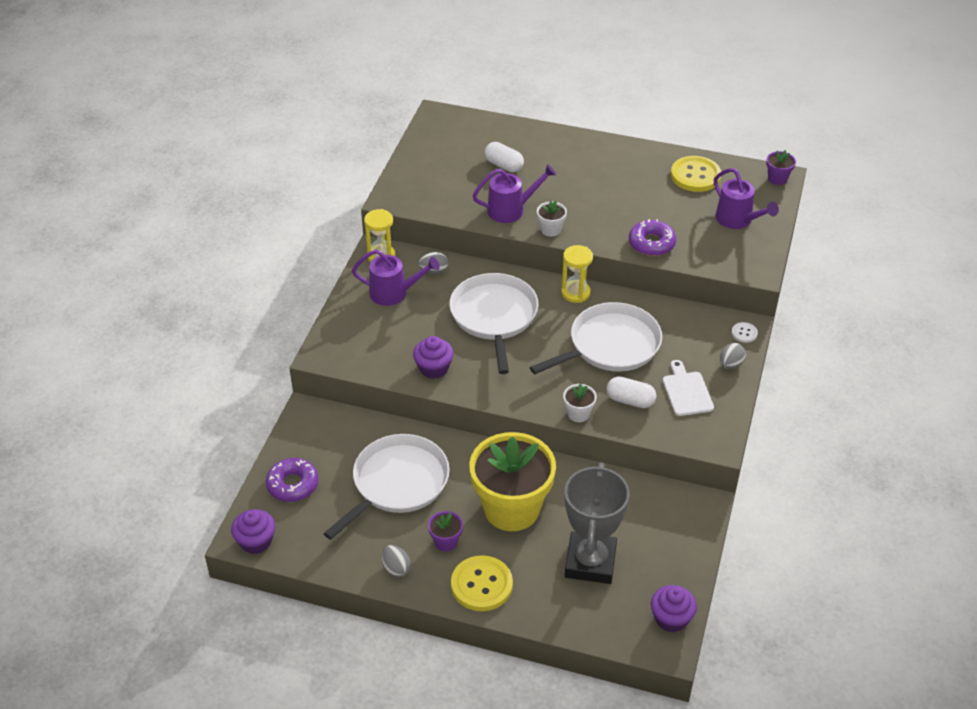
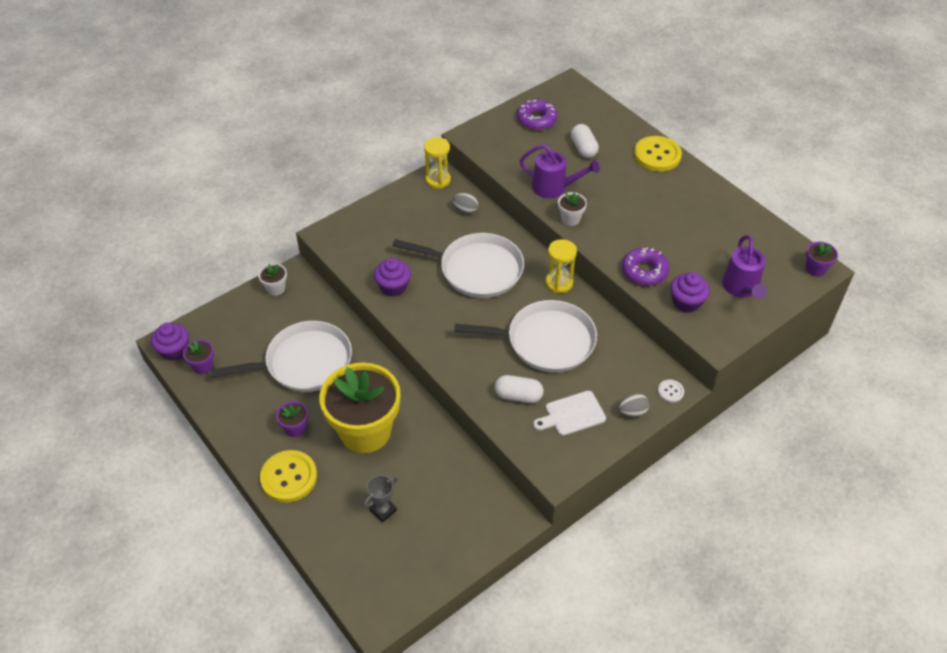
camera: 35 degrees right, 5 degrees up
(293, 484) = (235, 322): purple donut -> purple donut (537, 119)
(300, 539) = (203, 366): none -> purple flower pot
(394, 293) = (420, 213): purple watering can -> none
(396, 568) = (243, 427): grey egg -> none
(494, 317) = (476, 269): white pan -> white pan turned 75 degrees clockwise
(578, 414) = (466, 383): white flower pot -> white flower pot (276, 288)
(590, 562) = (383, 510): grey trophy -> grey trophy, size x0.44
(630, 400) = (518, 396): white capsule -> white capsule turned 45 degrees counterclockwise
(671, 618) = (400, 597): purple cupcake -> purple cupcake (686, 302)
(686, 391) = (572, 414): white cutting board -> white cutting board turned 135 degrees counterclockwise
(695, 175) = (740, 231): yellow button -> yellow button (657, 155)

